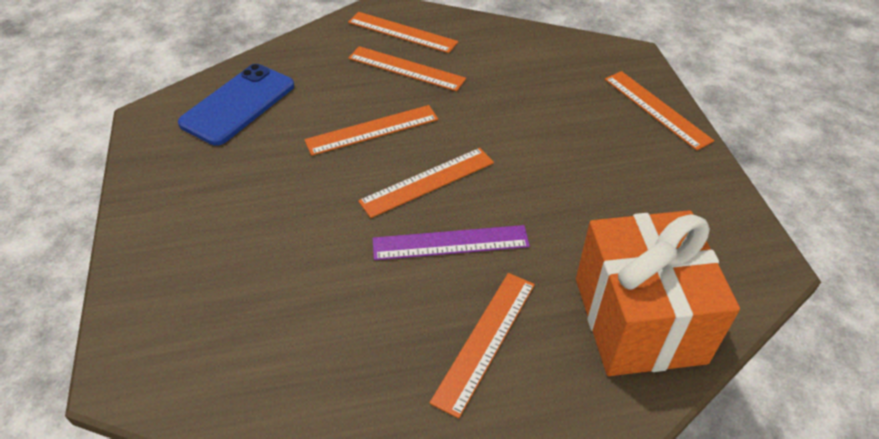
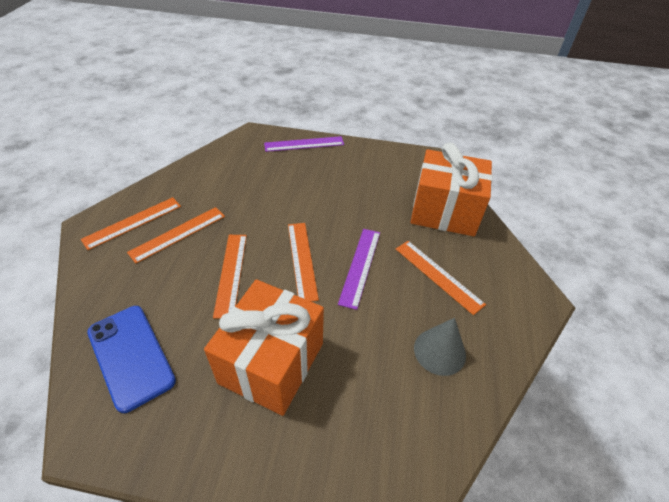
camera: 70 degrees left, 0 degrees up
(266, 206) = (271, 363): none -> orange gift
(344, 371) = (439, 351): none -> grey cone
(656, 109) = (304, 144): orange ruler -> purple ruler

